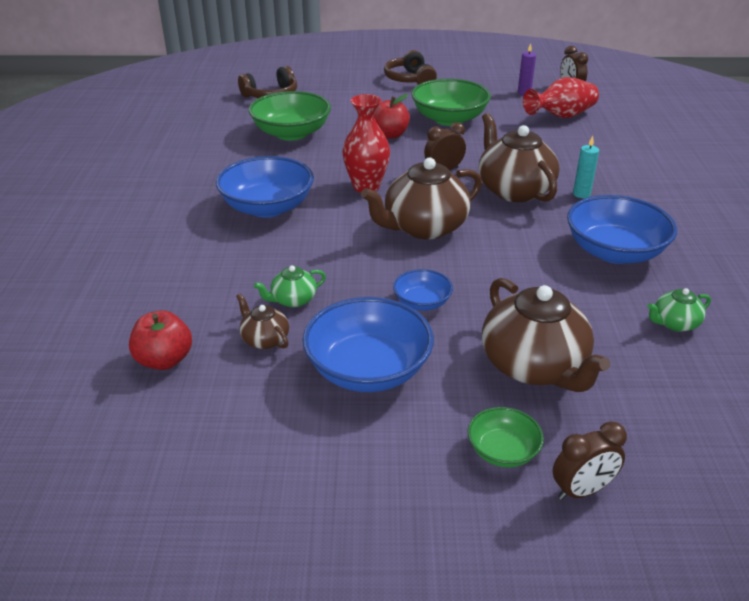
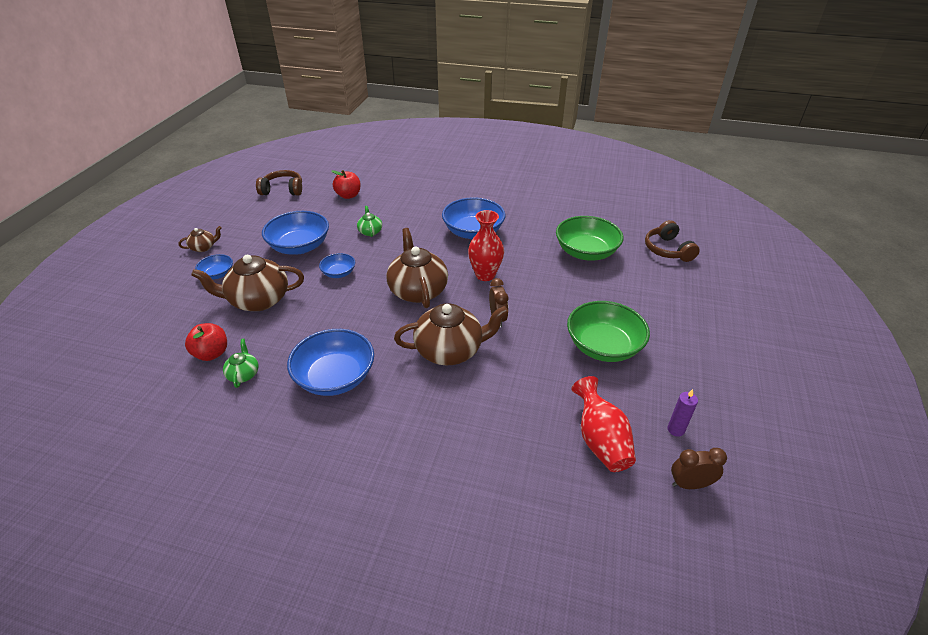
camera: 105 degrees right, 5 degrees up
(264, 339) = (344, 221): brown teapot -> brown teapot (204, 247)
(390, 135) = (573, 302): red apple -> red apple (212, 353)
(410, 79) = (713, 341): brown headphones -> brown headphones (283, 190)
(502, 451) = (217, 274): green bowl -> blue bowl
(581, 194) = (426, 391): turquoise candle -> none
(582, 490) = (177, 291): brown clock -> none

